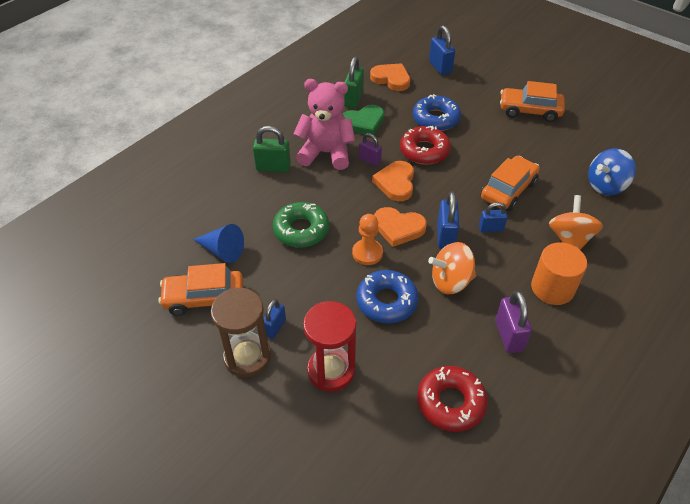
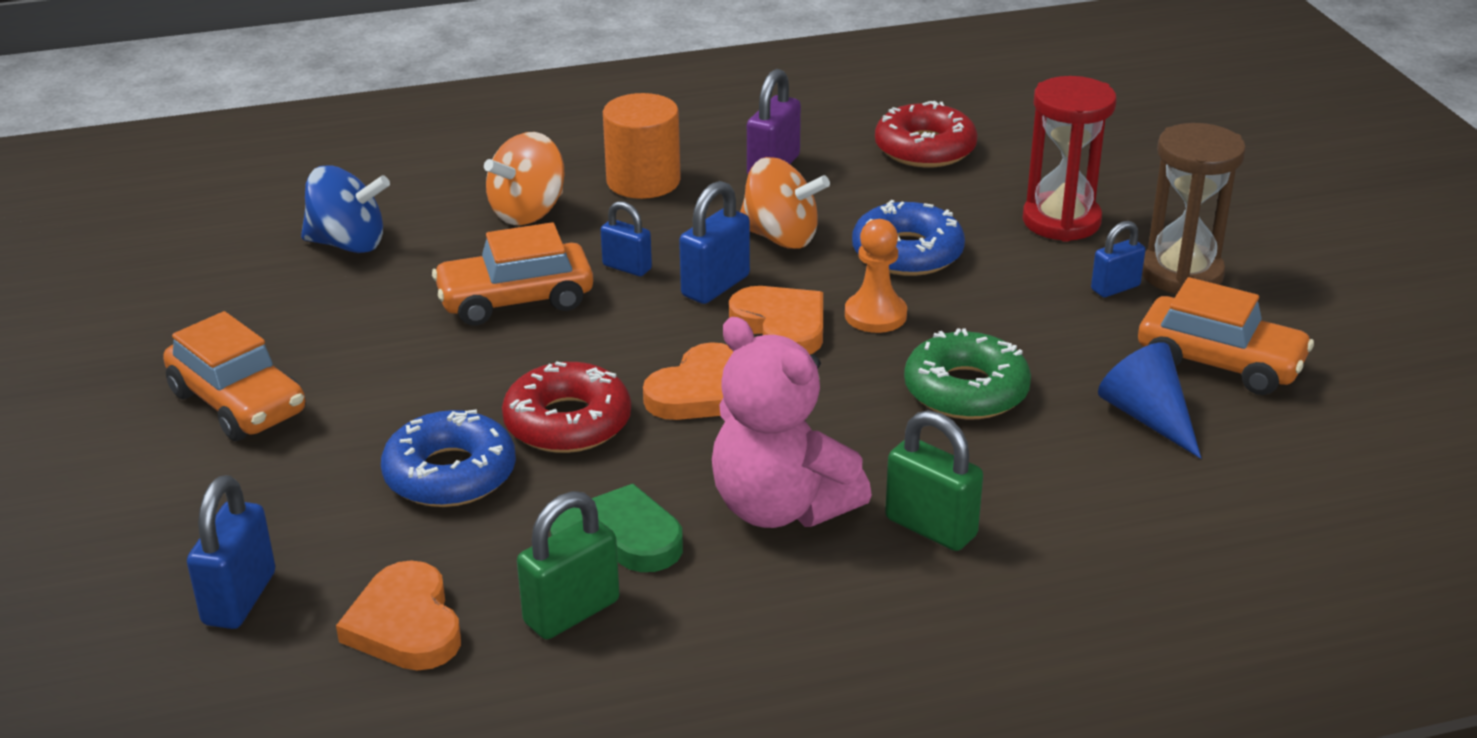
camera: 145 degrees left, 15 degrees down
(369, 160) = (702, 453): purple padlock -> none

